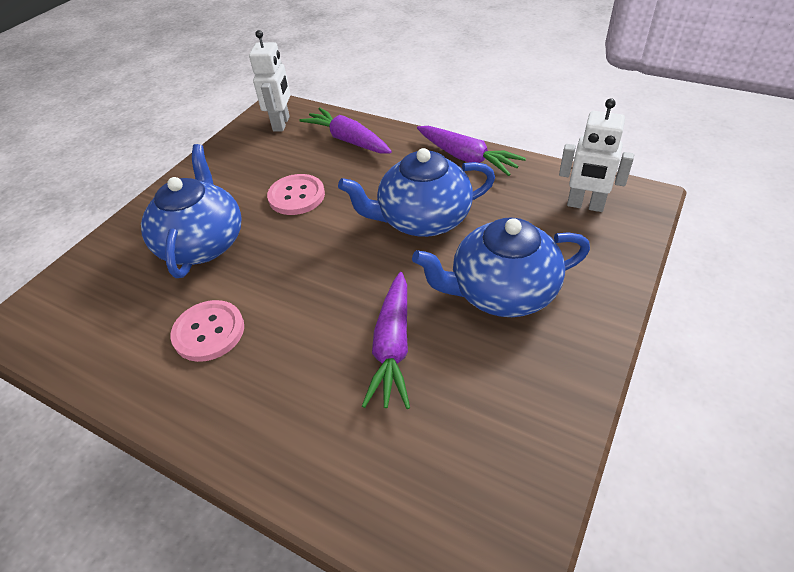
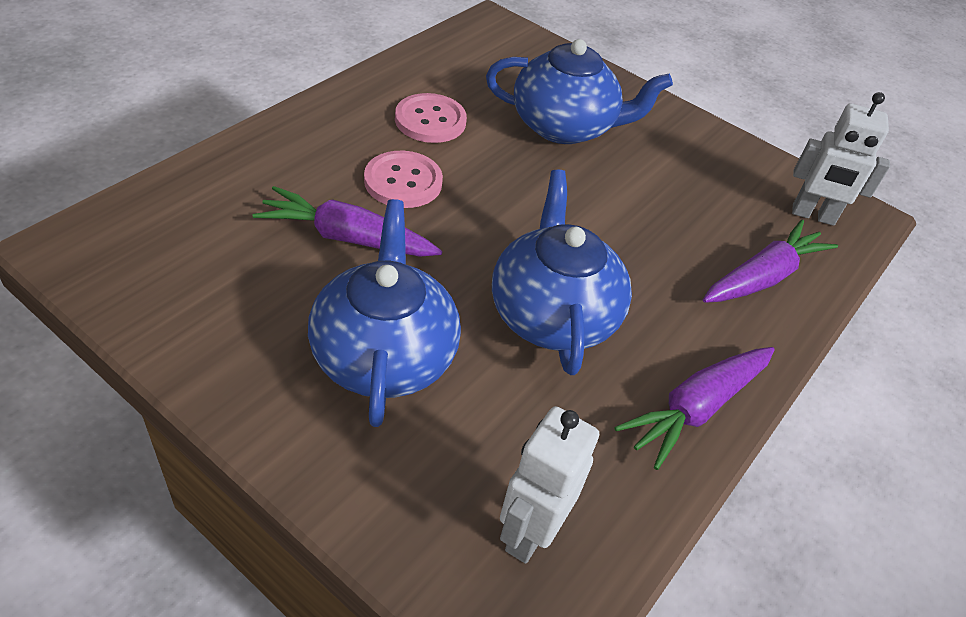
camera: 90 degrees right, 0 degrees up
(296, 196) = (634, 206): pink button -> pink button (403, 182)

